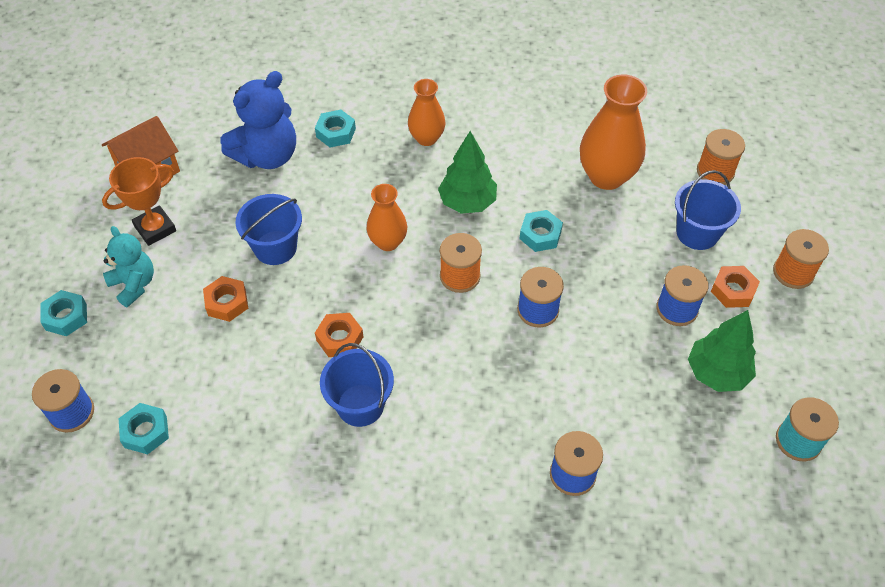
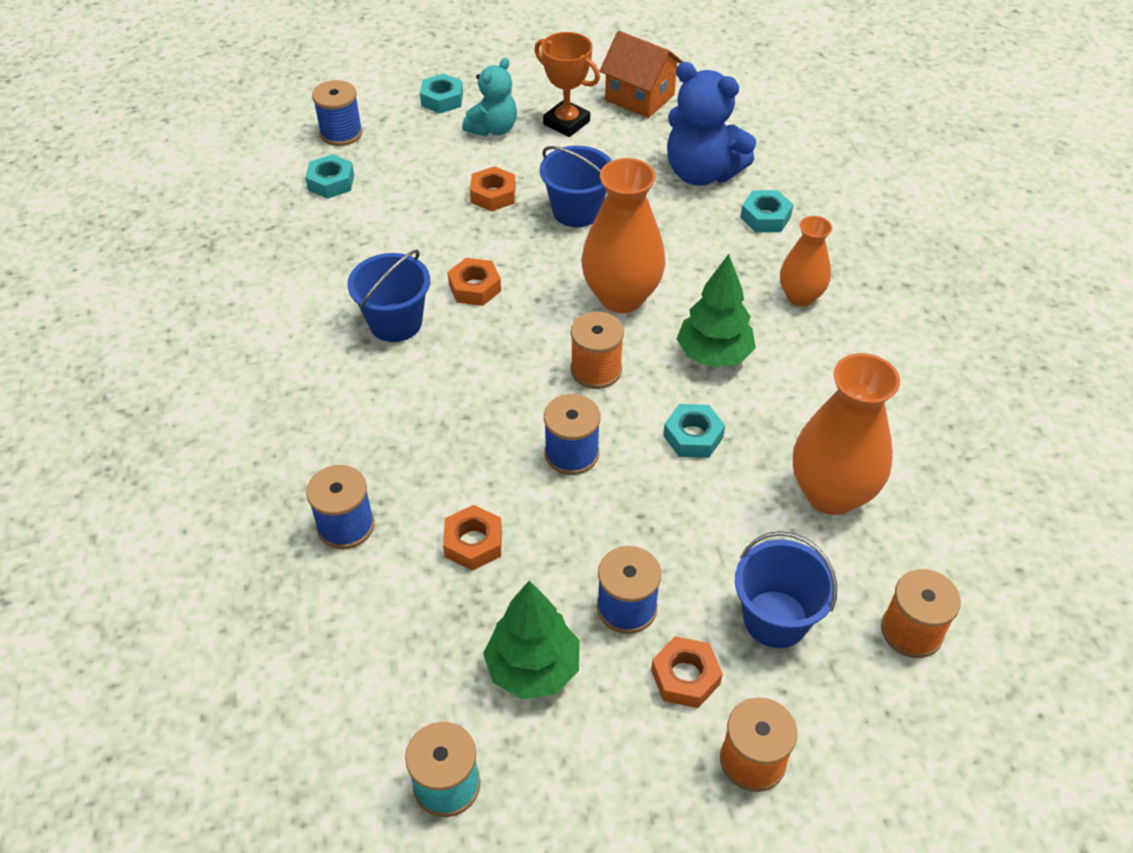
camera: 75 degrees right, 5 degrees down
(388, 242) = (621, 297): orange vase -> orange vase, size x1.65
(606, 389) = (473, 543): none -> orange nut

